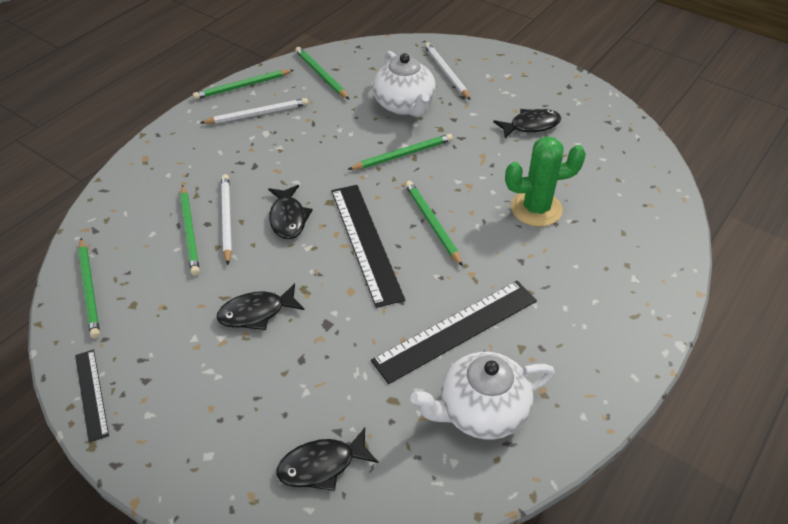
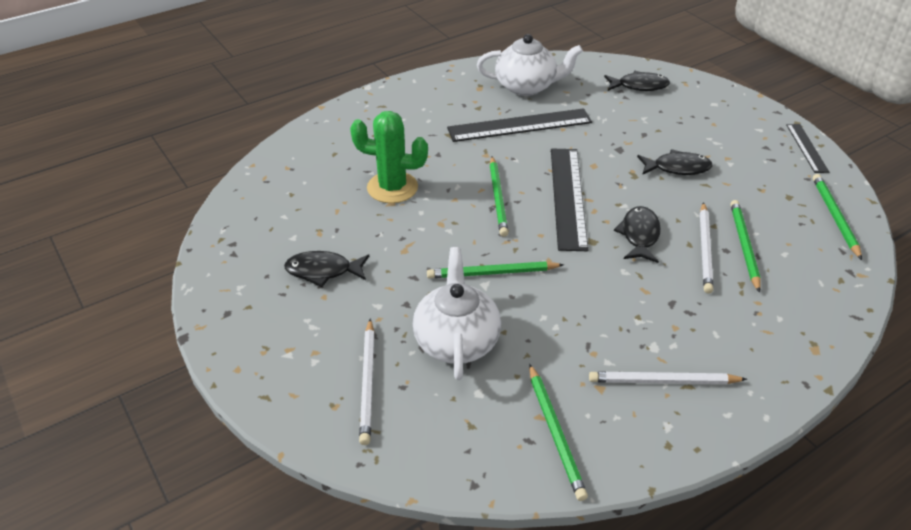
camera: 160 degrees left, 5 degrees down
(242, 86) = (684, 443): green pencil -> none

